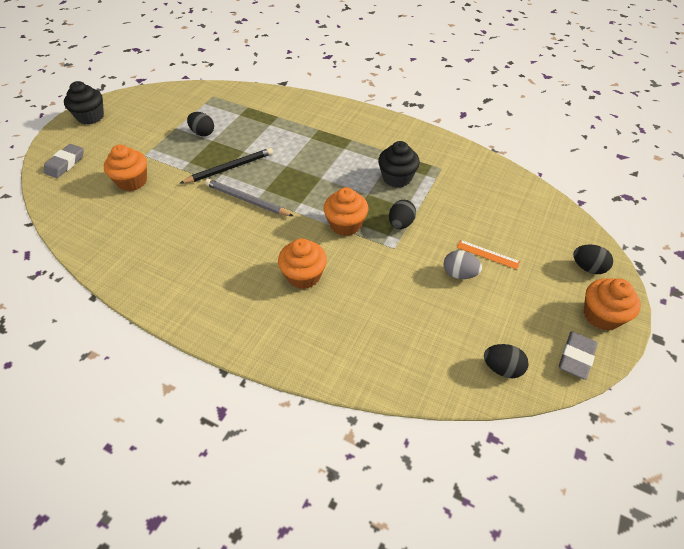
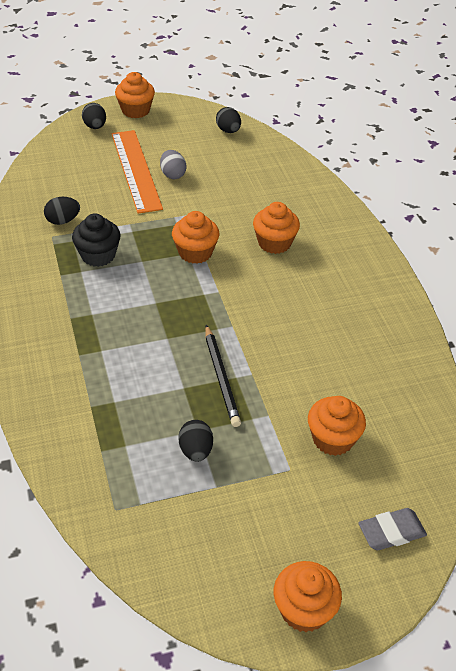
camera: 135 degrees left, 5 degrees down
(90, 117) = (304, 610): black cupcake -> orange cupcake
(229, 168) = (221, 377): black pencil -> black pencil turned 120 degrees counterclockwise
(247, 200) = (244, 330): grey pencil -> none
(400, 224) = (156, 224): black egg -> black egg (63, 221)
(487, 254) = (136, 170): orange ruler -> orange ruler, size x2.35
(576, 357) = (183, 110): grey eraser -> none

